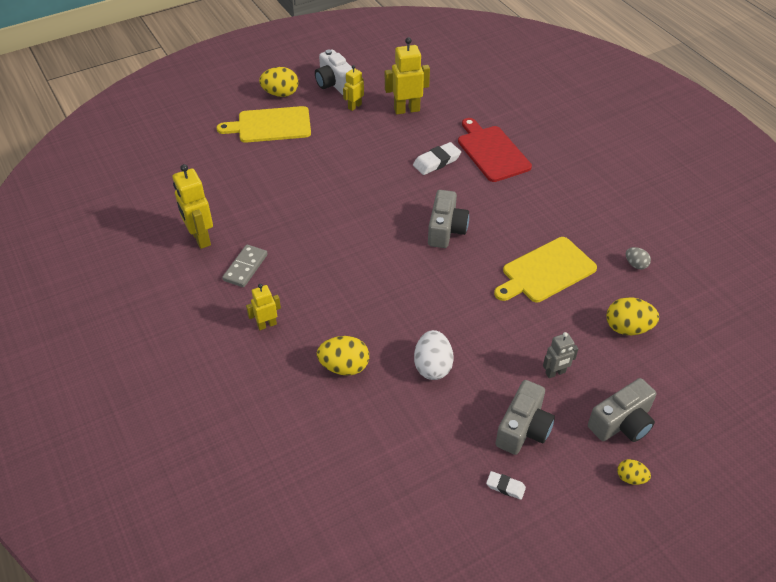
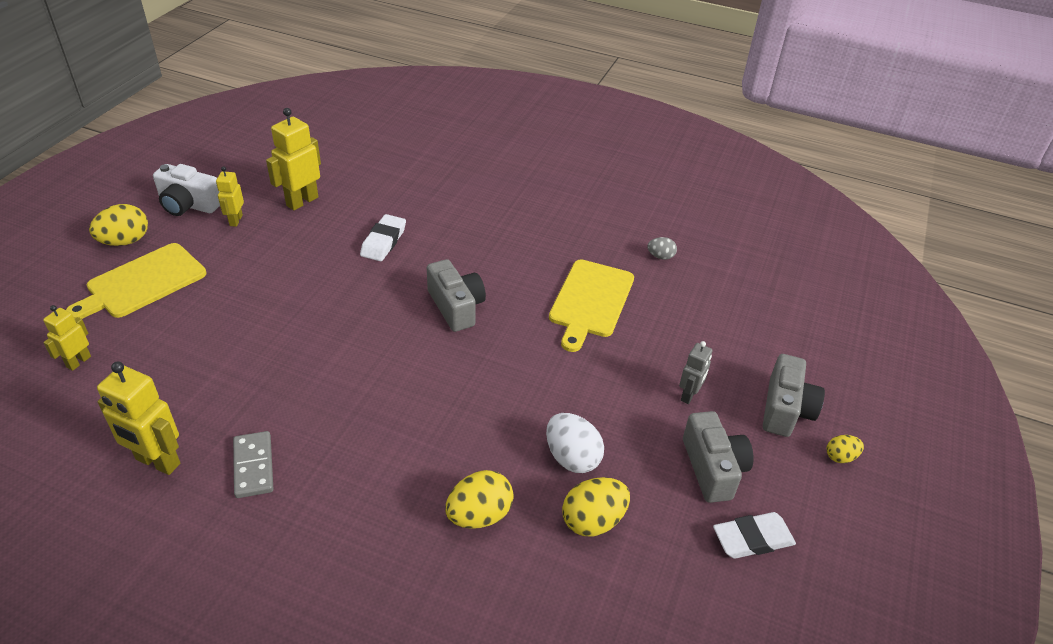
camera: 40 degrees left, 5 degrees down
(267, 324) = (342, 520): yellow robot -> yellow robot (78, 362)
(492, 152) = (433, 208): red cutting board -> none
(505, 487) = (752, 539): white eraser -> white eraser, size x1.72
(627, 328) = (708, 318): yellow egg -> yellow egg (593, 521)

